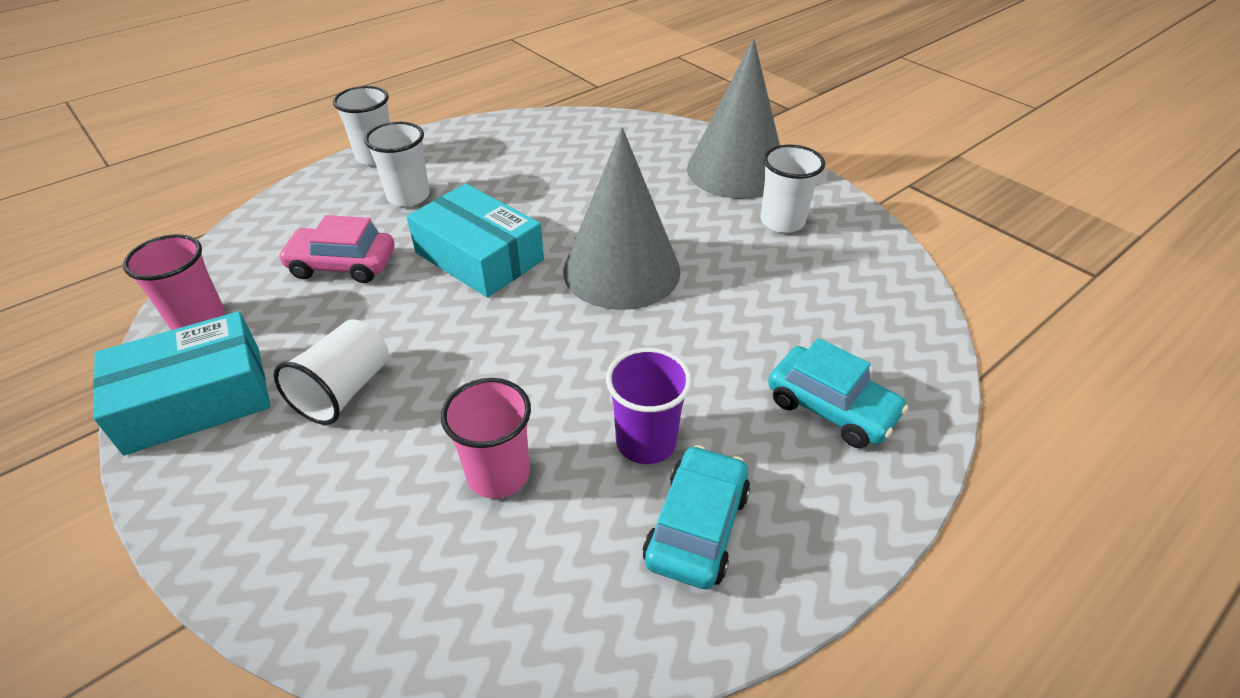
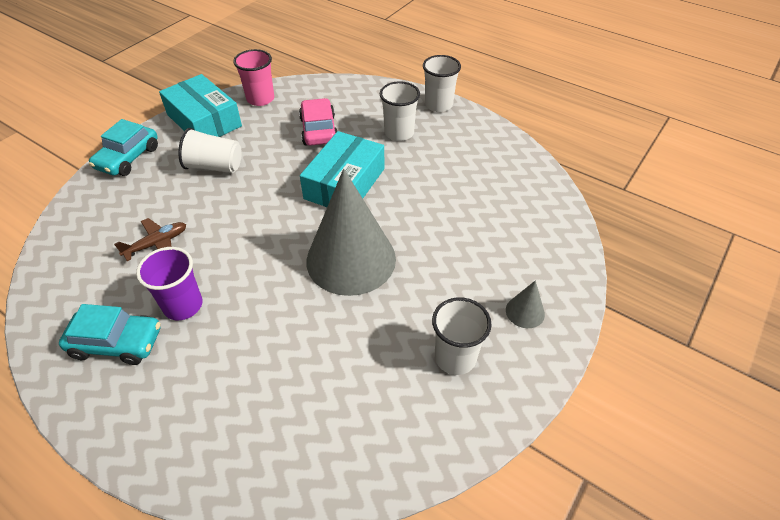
camera: 75 degrees right, 5 degrees up
(498, 474) = (157, 244): pink cup -> brown plane
(736, 171) = (525, 312): grey cone -> grey cone, size x0.40
(831, 408) = (221, 412): turquoise car -> turquoise car (128, 158)

